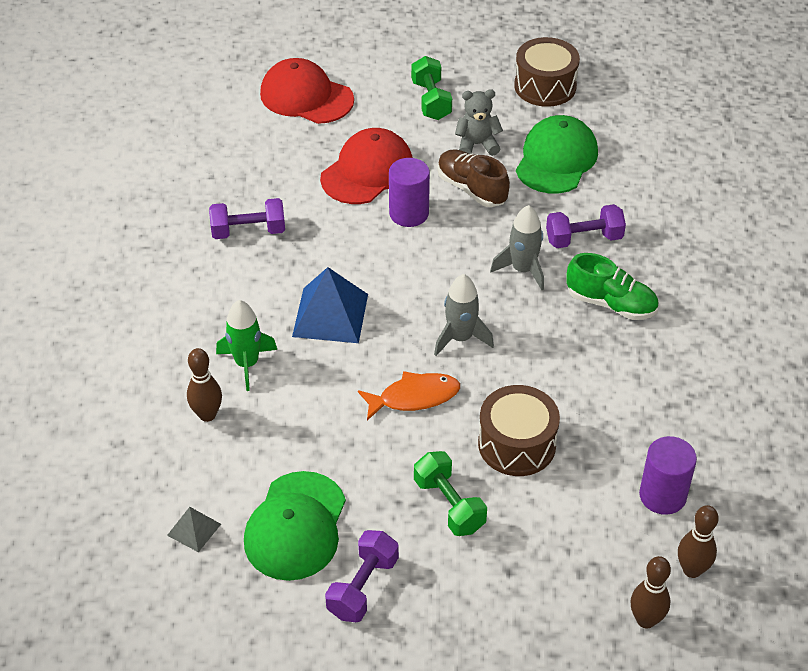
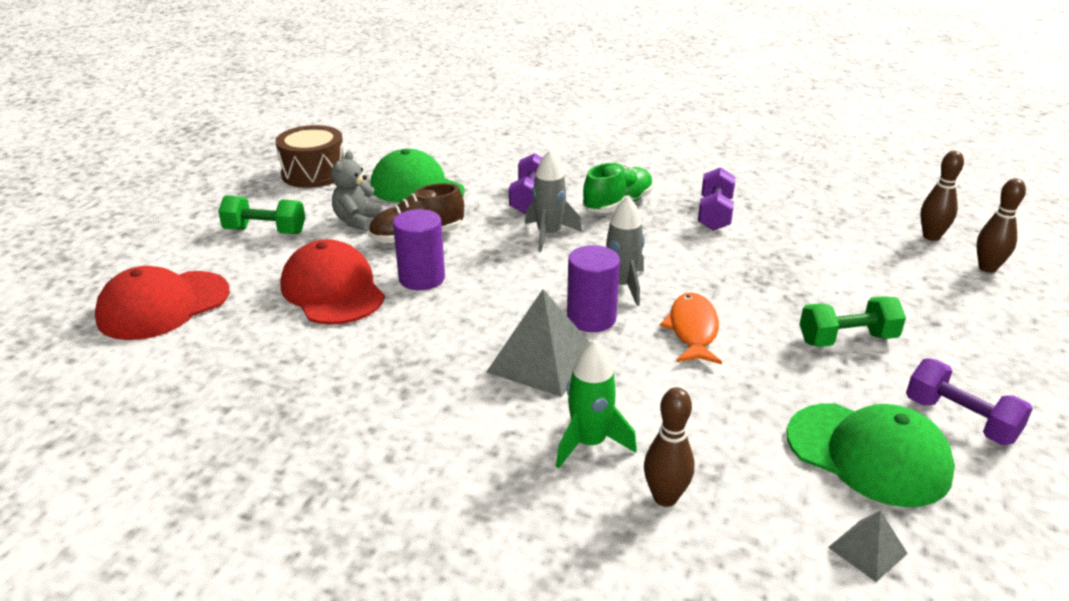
camera: 70 degrees left, 15 degrees down
(248, 231) = (356, 396): purple dumbbell -> purple dumbbell (714, 214)
(330, 315) = (542, 361): blue pyramid -> grey pyramid
(517, 444) = (774, 285): brown drum -> none
(662, 495) = (849, 231): purple cylinder -> purple cylinder (591, 318)

